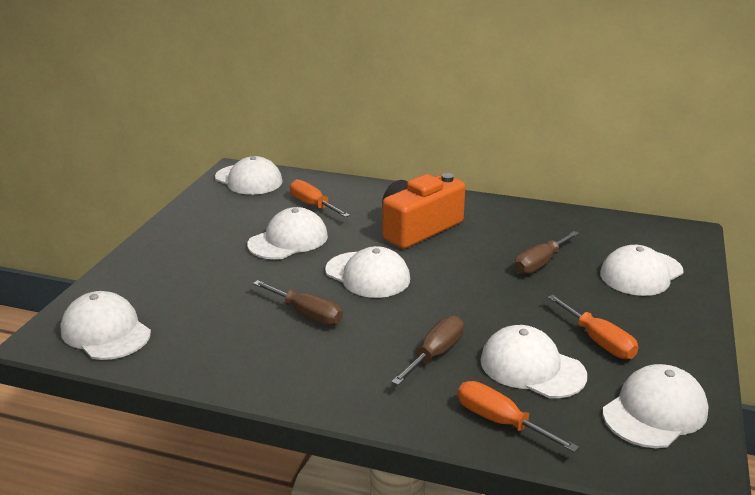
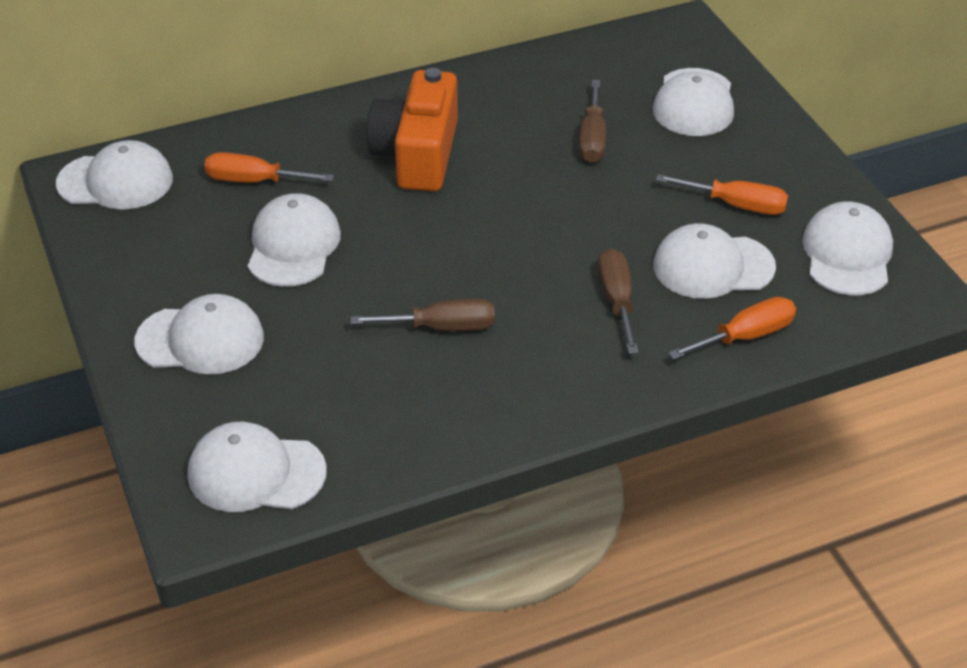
camera: 40 degrees left, 15 degrees up
(367, 275) = (441, 245): white cap -> white cap (200, 340)
(500, 421) = (745, 336): orange screwdriver -> orange screwdriver turned 150 degrees clockwise

